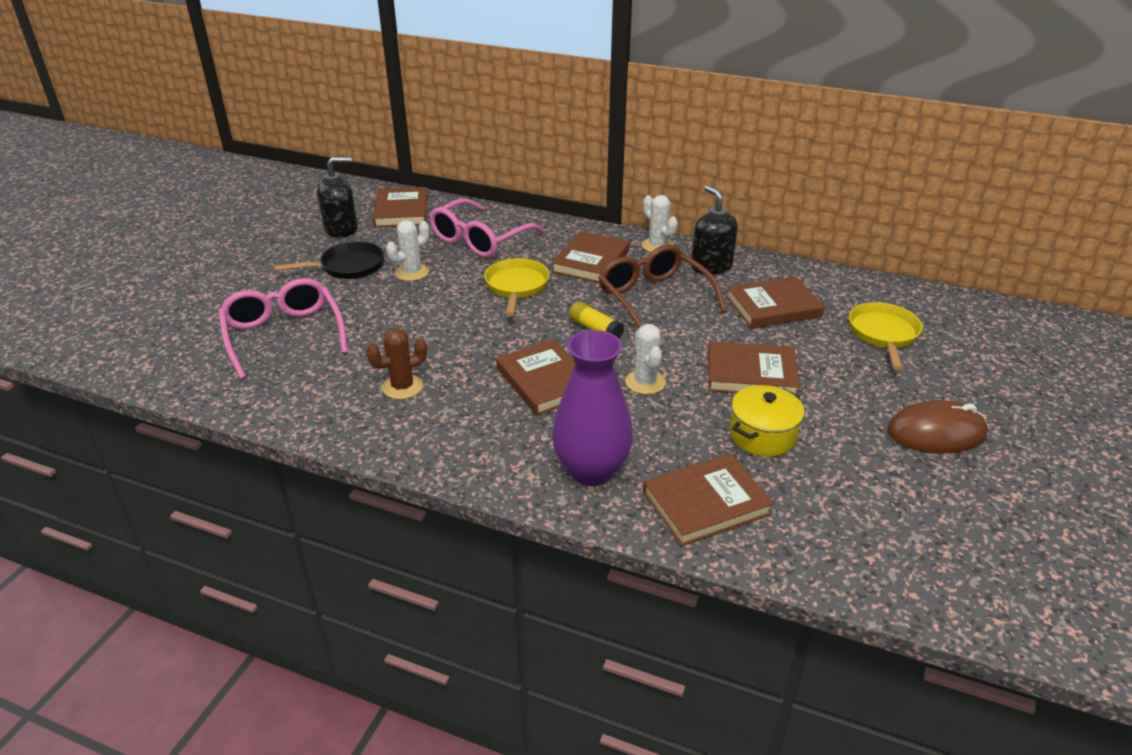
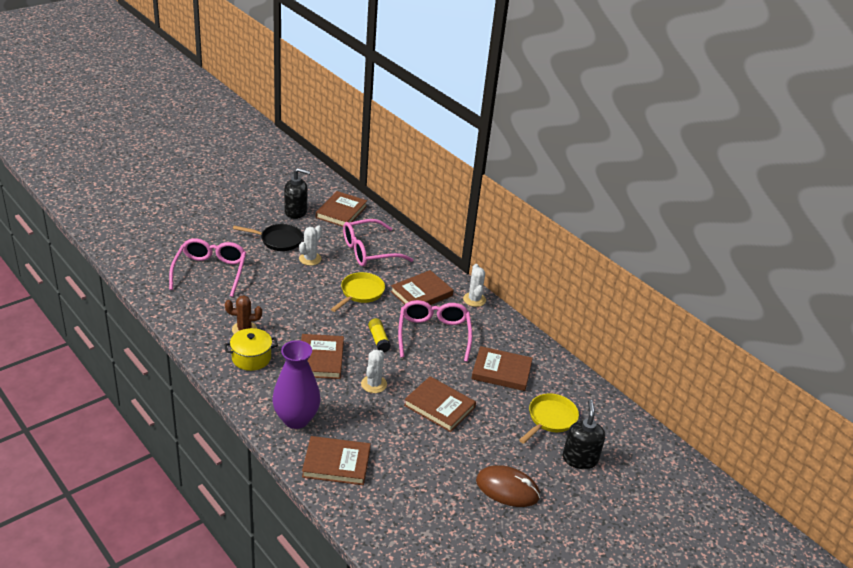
camera: 25 degrees right, 0 degrees up
(412, 272) = (310, 259): white cactus -> white cactus turned 45 degrees counterclockwise
(653, 298) = (433, 334): brown glasses -> pink glasses
(711, 266) = (493, 328): black soap dispenser -> black soap dispenser (580, 459)
(762, 435) = (405, 443): yellow pot -> yellow pot (251, 358)

